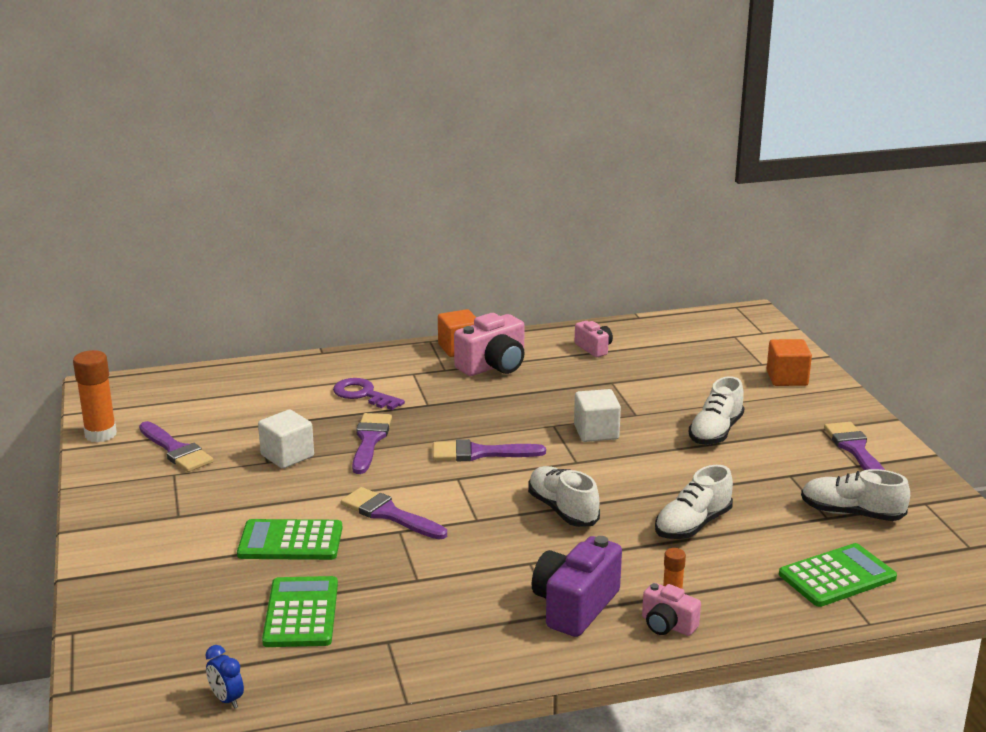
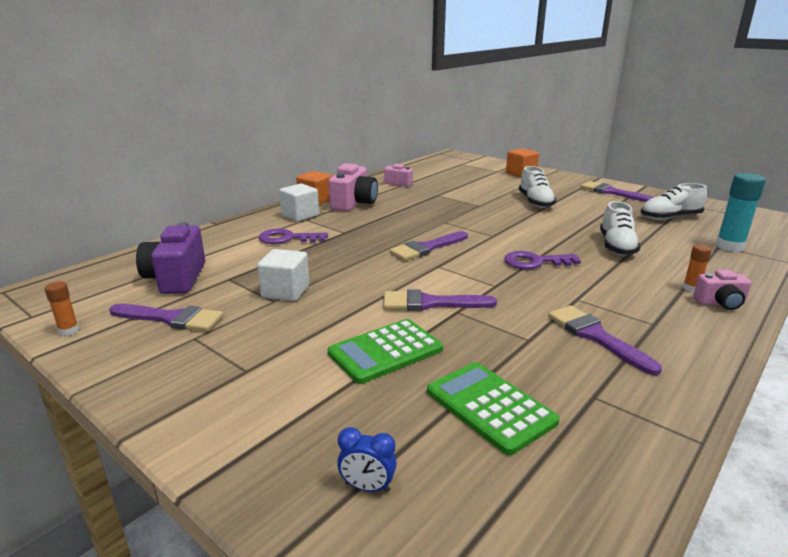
camera: 35 degrees left, 0 degrees up
(100, 434) = (69, 331): orange glue stick -> orange glue stick, size x0.53
(226, 699) = (568, 536): blue clock -> blue clock (367, 487)
(370, 440) = (337, 263): purple brush -> purple brush (596, 336)
(562, 510) = (535, 262): white shoe -> purple key
(575, 606) = (654, 314): purple camera -> purple camera (176, 278)
(596, 432) = (475, 218): white cube -> white cube (300, 215)
(837, 576) = (729, 246): green calculator -> turquoise glue stick

